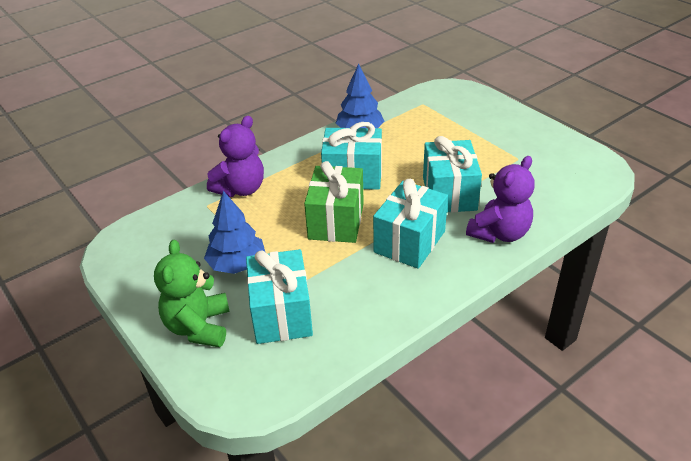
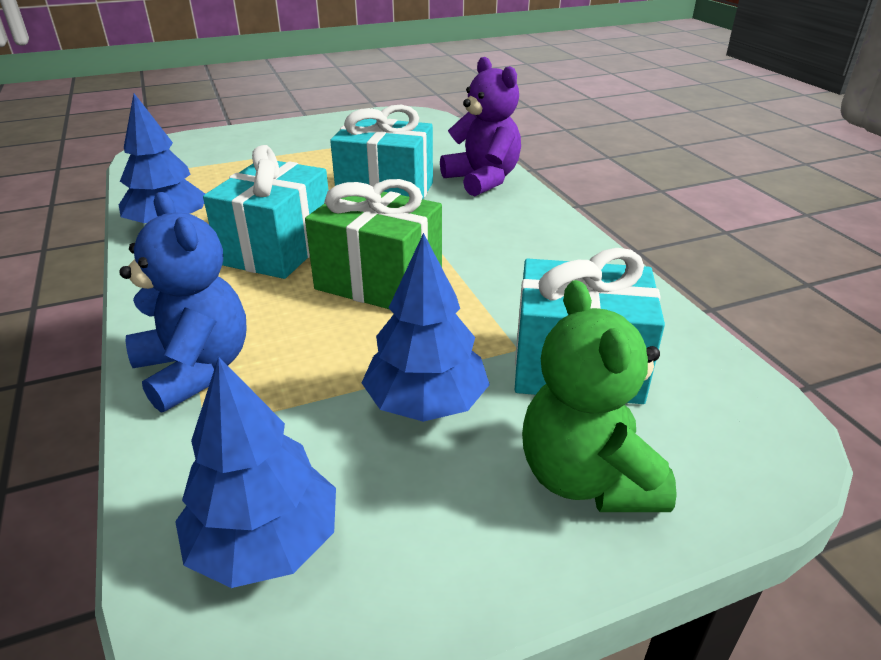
camera: 75 degrees left, 5 degrees down
(150, 242) = (265, 543): none -> blue tree
(198, 327) = (587, 478): green teddy bear -> green teddy bear turned 60 degrees clockwise
(241, 189) = (196, 369): purple teddy bear -> blue teddy bear
(409, 241) = (464, 234): turquoise gift -> none

